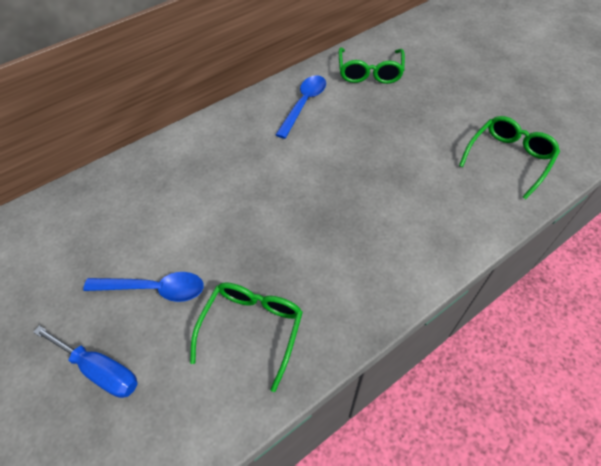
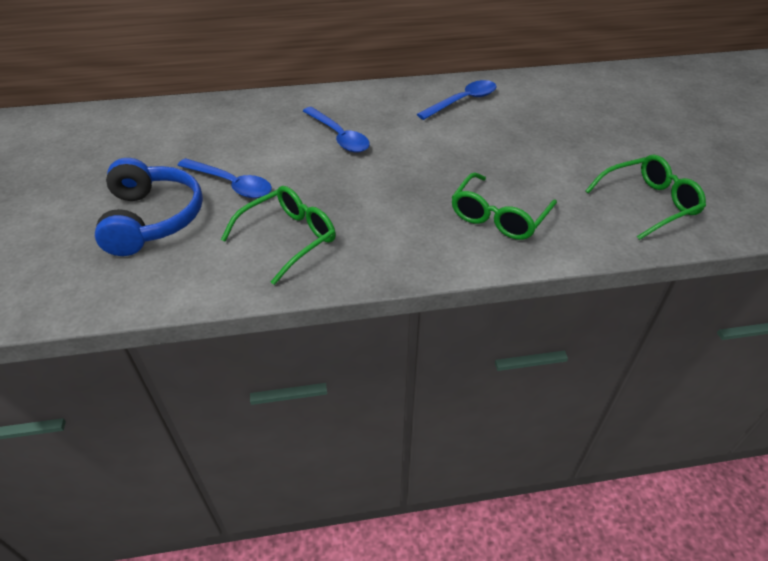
camera: 25 degrees right, 10 degrees down
(100, 370) = (152, 219): blue screwdriver -> blue headphones
(220, 187) = (338, 136): none -> blue spoon
(370, 73) = (549, 96): green glasses -> green glasses (498, 217)

